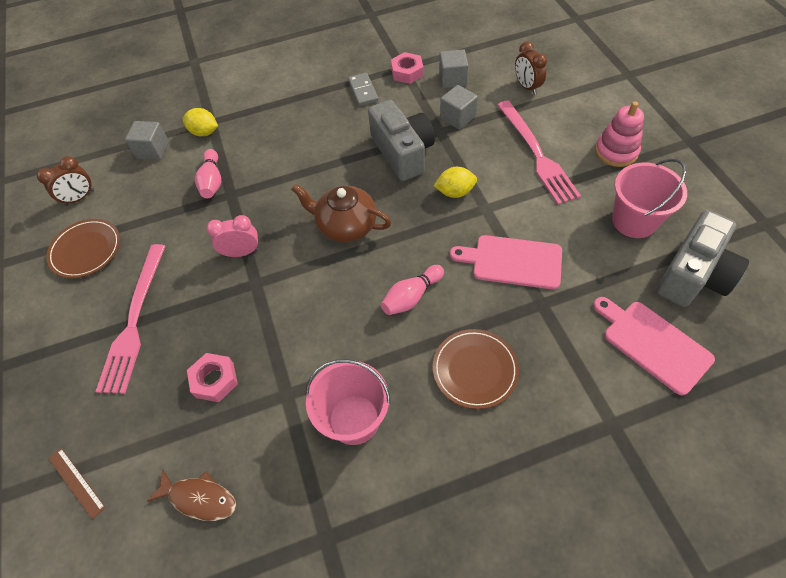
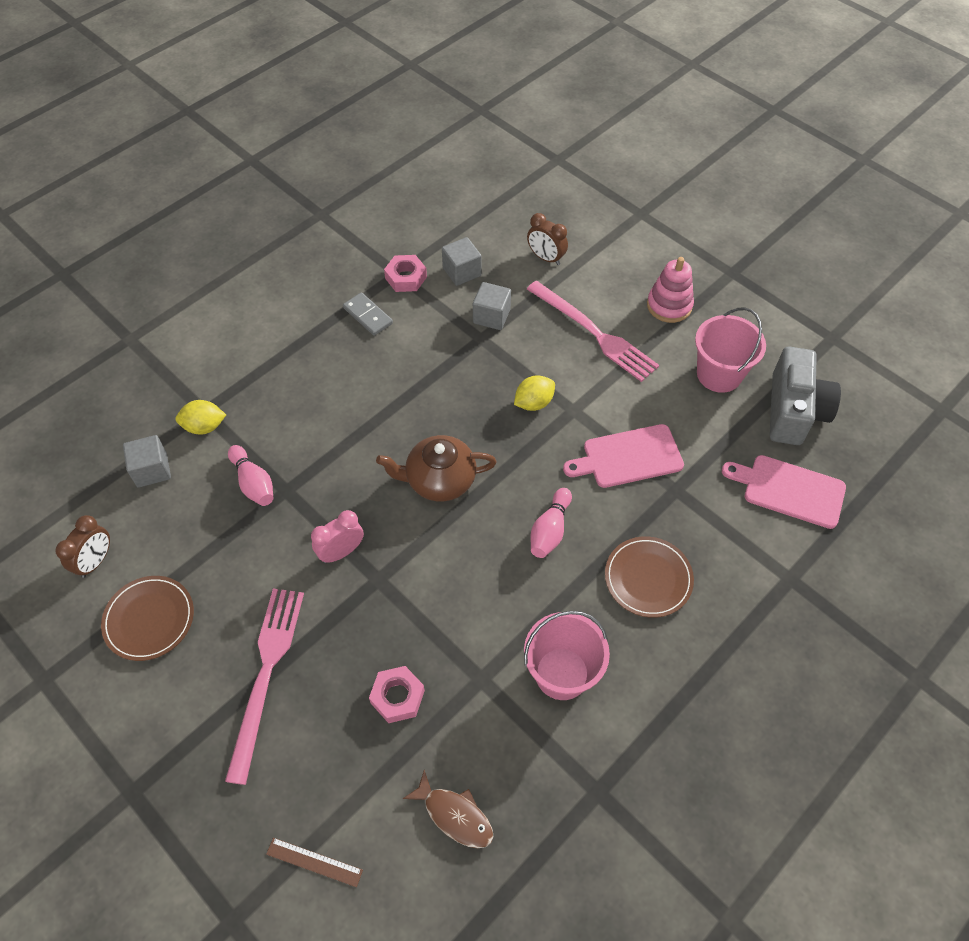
camera: 30 degrees left, 0 degrees up
(134, 321) = (266, 674): pink fork -> pink fork turned 150 degrees counterclockwise
(199, 498) = (454, 815): brown fish -> brown fish turned 45 degrees clockwise
(402, 152) = (454, 376): grey camera -> none

